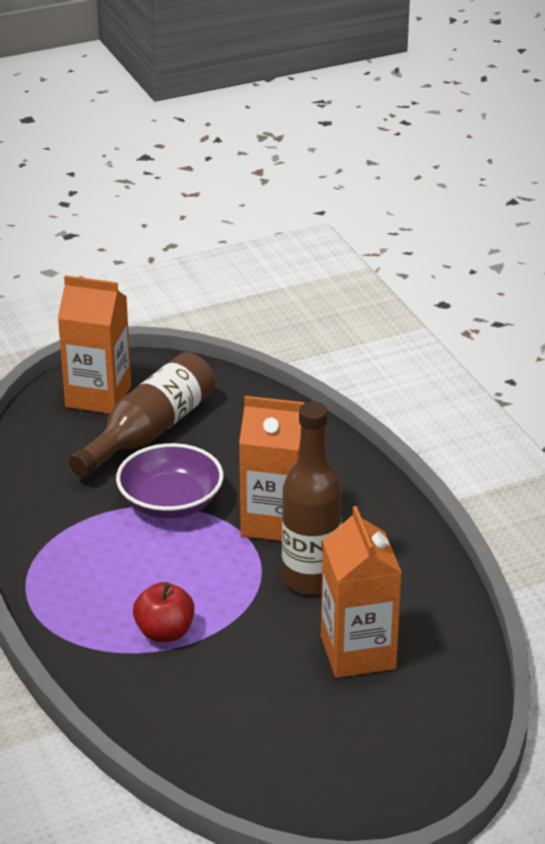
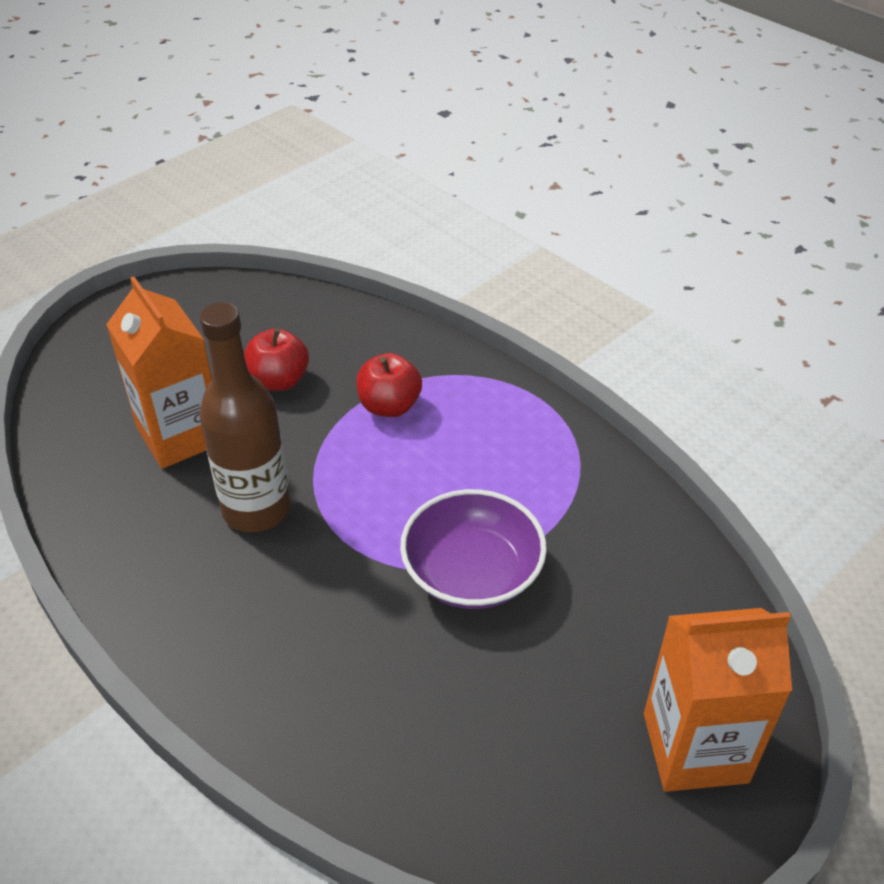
camera: 160 degrees right, 10 degrees up
(149, 431) = (573, 693): brown bottle -> none
(253, 681) = (279, 380): none -> red apple
(274, 522) = (328, 579): orange carton -> none

